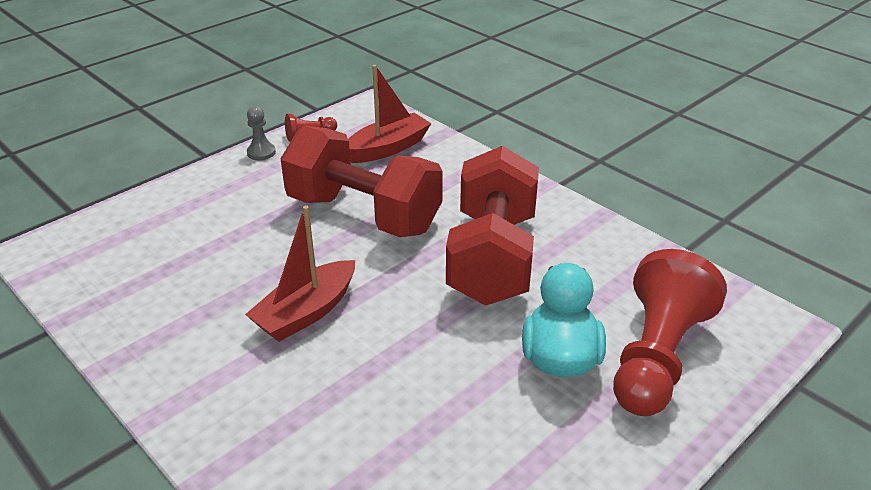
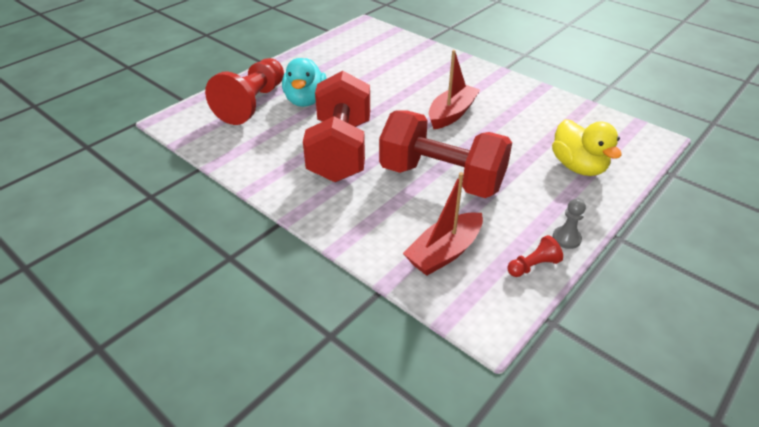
camera: 175 degrees right, 5 degrees up
(182, 219) = (578, 166): none -> yellow duck

